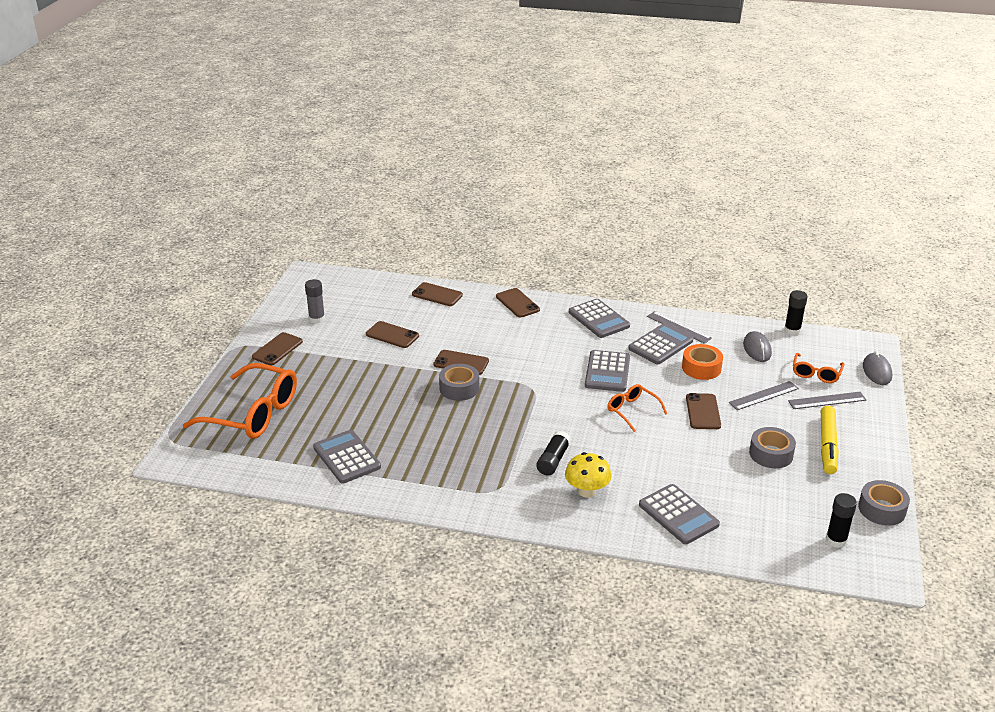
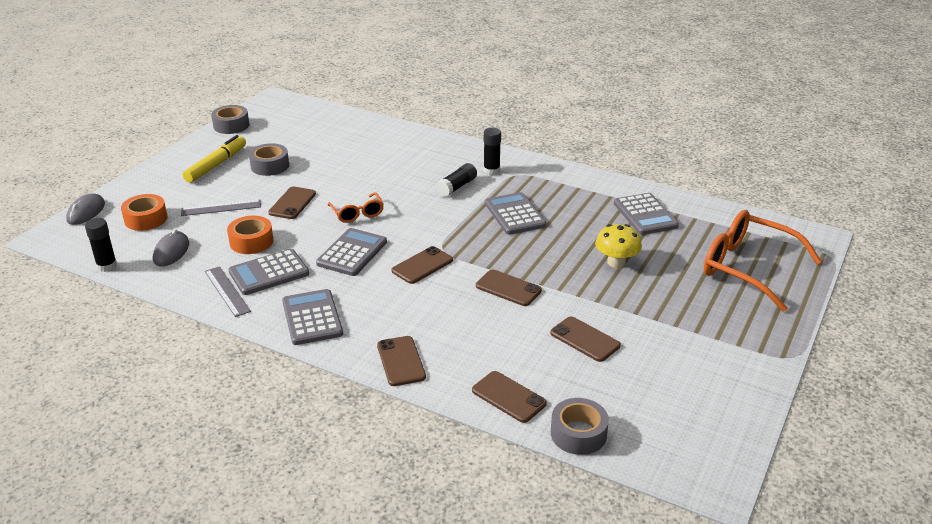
camera: 165 degrees left, 0 degrees up
(277, 349) = (737, 343): brown phone -> brown phone (422, 265)
(317, 319) = (689, 384): grey glue stick -> none
(459, 388) = (520, 260): grey tape -> grey tape (578, 434)
(587, 491) = (442, 164): yellow mushroom -> yellow mushroom (616, 262)
(678, 515) = (382, 142): grey calculator -> grey calculator (515, 214)
(816, 373) = (146, 219): orange glasses -> orange tape
(827, 400) = (169, 195): grey ruler -> none
(836, 540) = (285, 116): black glue stick -> black glue stick (491, 170)

